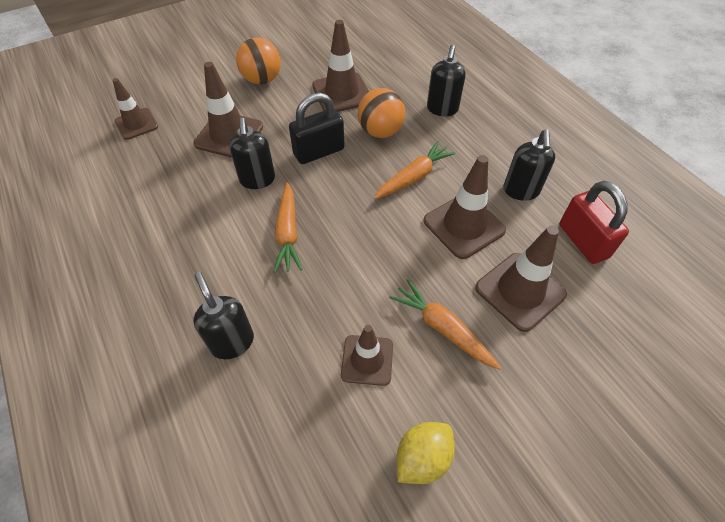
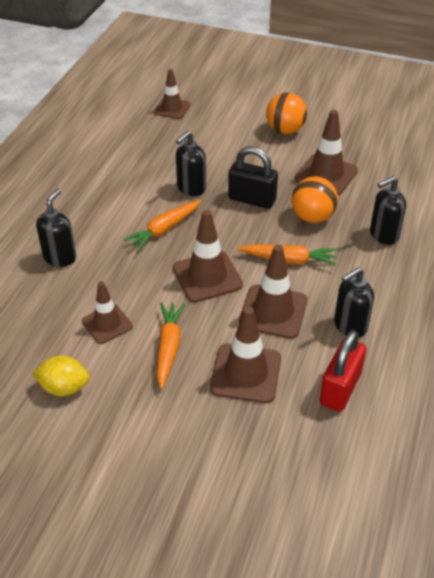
camera: 50 degrees right, 10 degrees down
(229, 135) = (213, 151): brown traffic cone -> brown traffic cone (207, 276)

